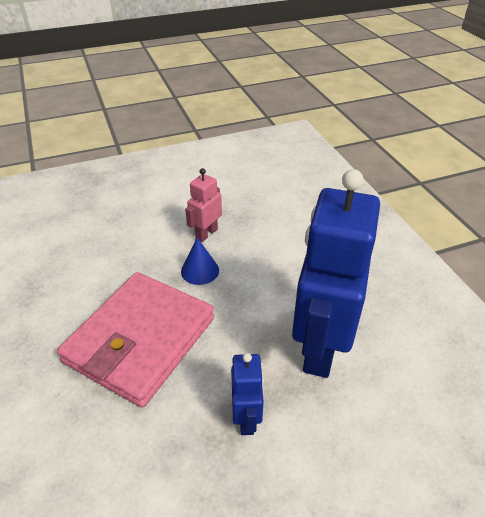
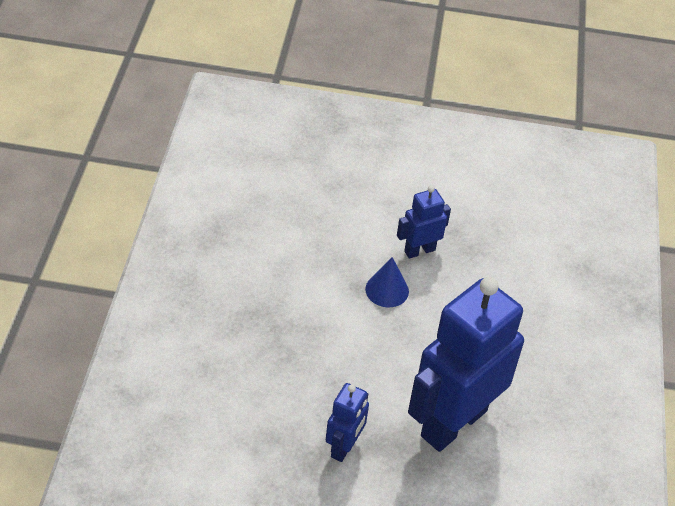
camera: 25 degrees right, 5 degrees up
(140, 340) = (291, 333): pink wallet -> none
(206, 234) = (419, 250): pink robot -> blue robot

